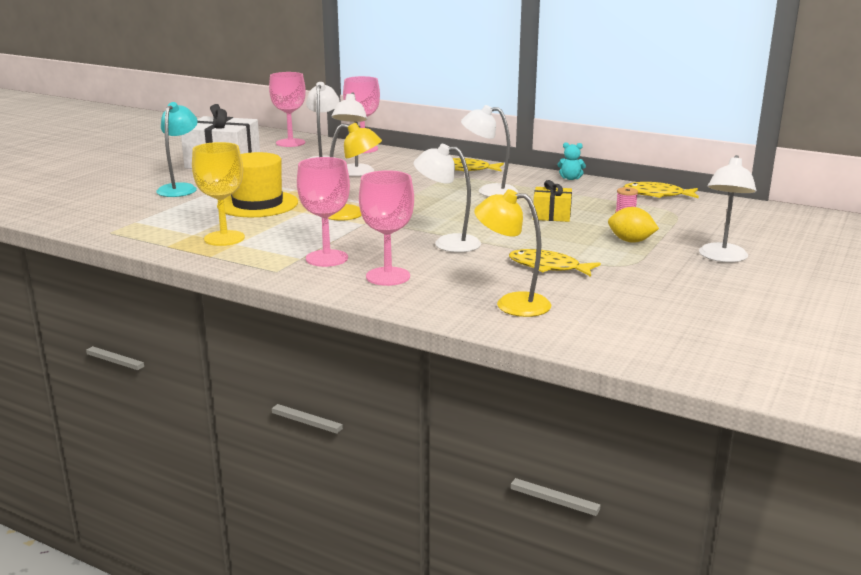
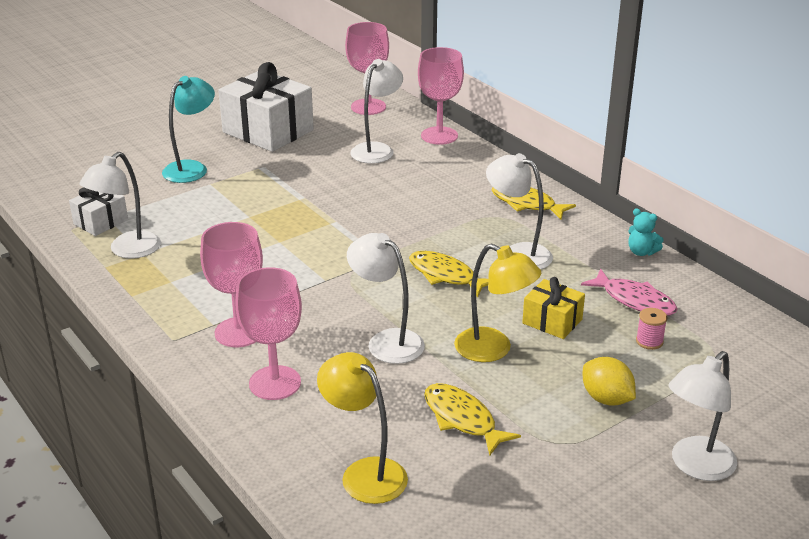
camera: 25 degrees right, 10 degrees up
(132, 225) = (100, 222): none -> white gift
(224, 238) = (167, 268): yellow goblet -> none
(257, 204) = (245, 216): yellow hat -> none
(352, 214) = (327, 259): yellow lamp -> yellow lamp (493, 349)
(354, 173) = (390, 182): white lamp -> white lamp (127, 250)
(593, 198) = (634, 300): none -> pink fish
(657, 195) = (726, 314): yellow fish -> yellow fish (445, 275)

